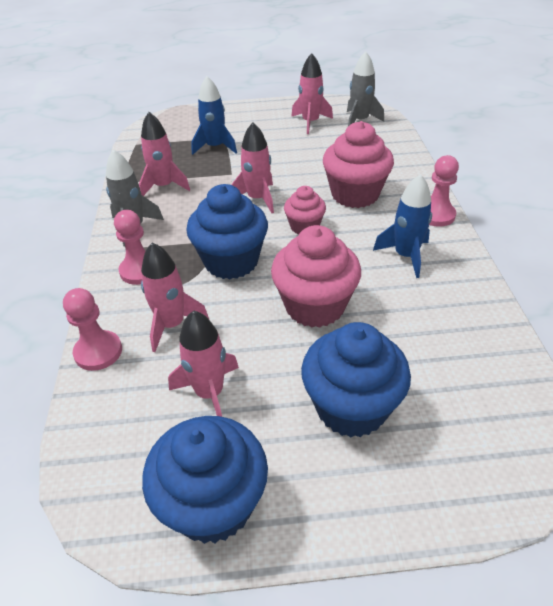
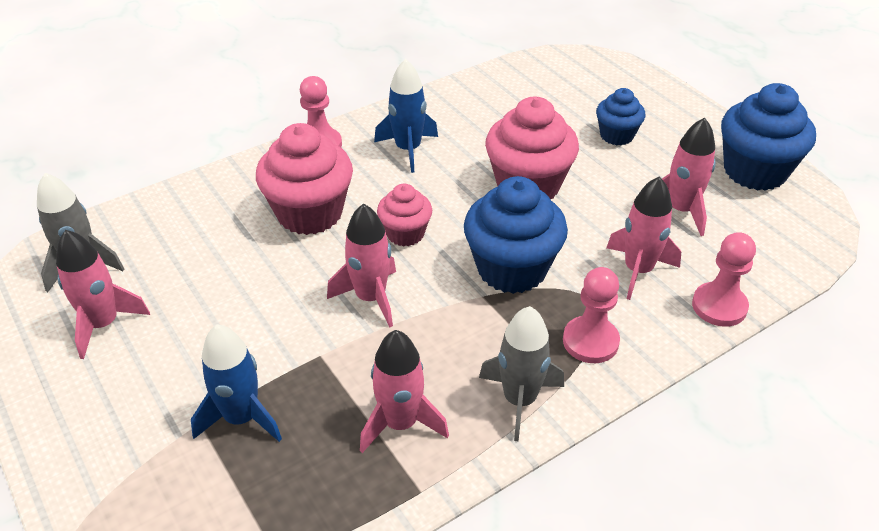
camera: 120 degrees left, 0 degrees up
(351, 407) = (616, 135): blue cupcake -> blue cupcake, size x0.57

